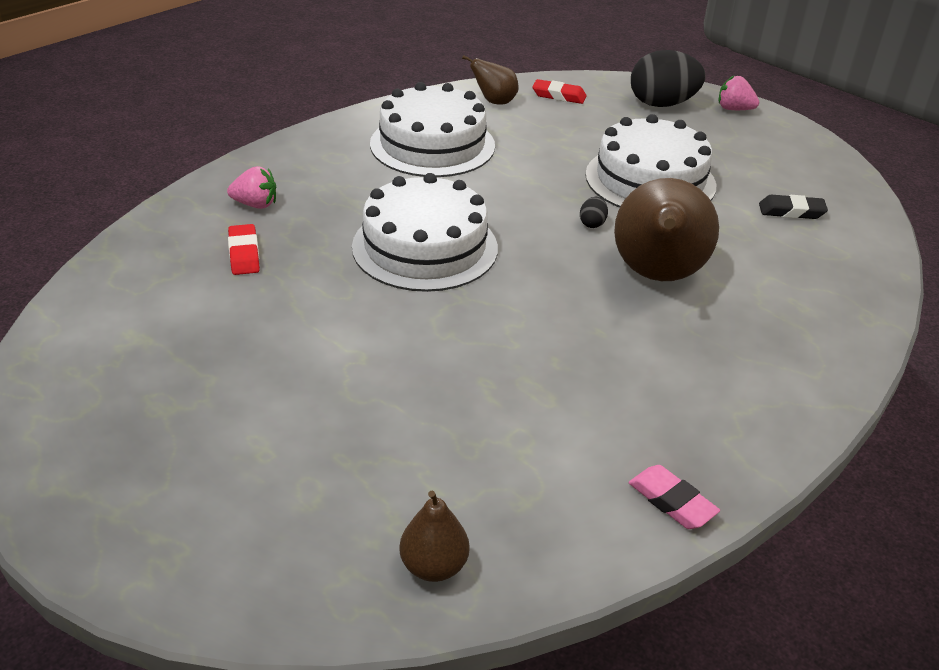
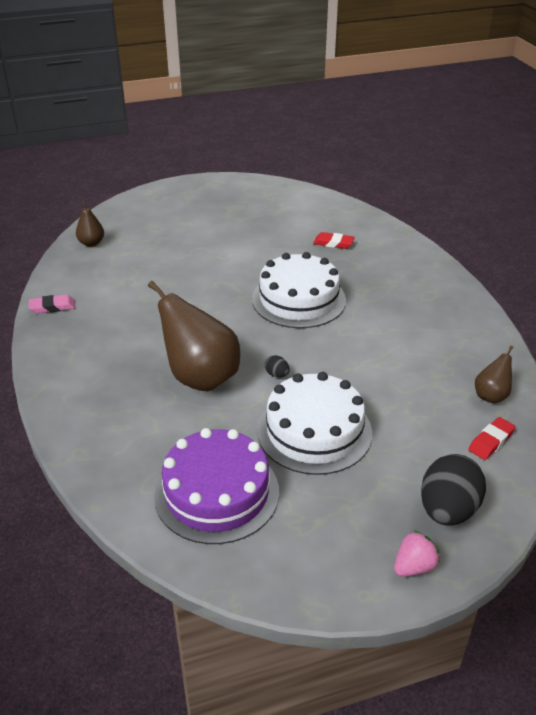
camera: 120 degrees right, 0 degrees up
(255, 204) = (383, 255): pink strawberry -> none
(432, 145) = (427, 339): white cake -> none
(791, 211) = (217, 493): black eraser -> purple cake

